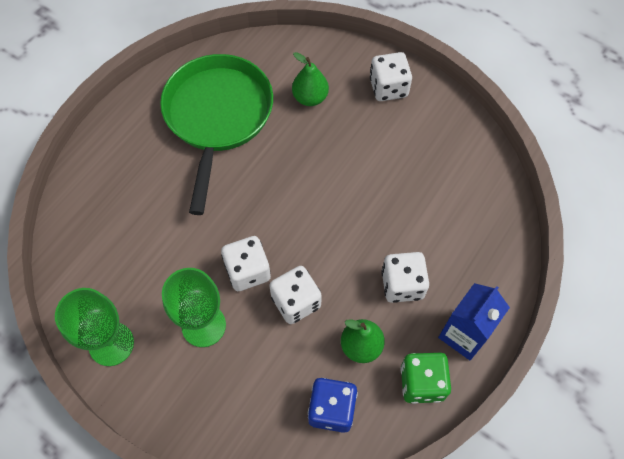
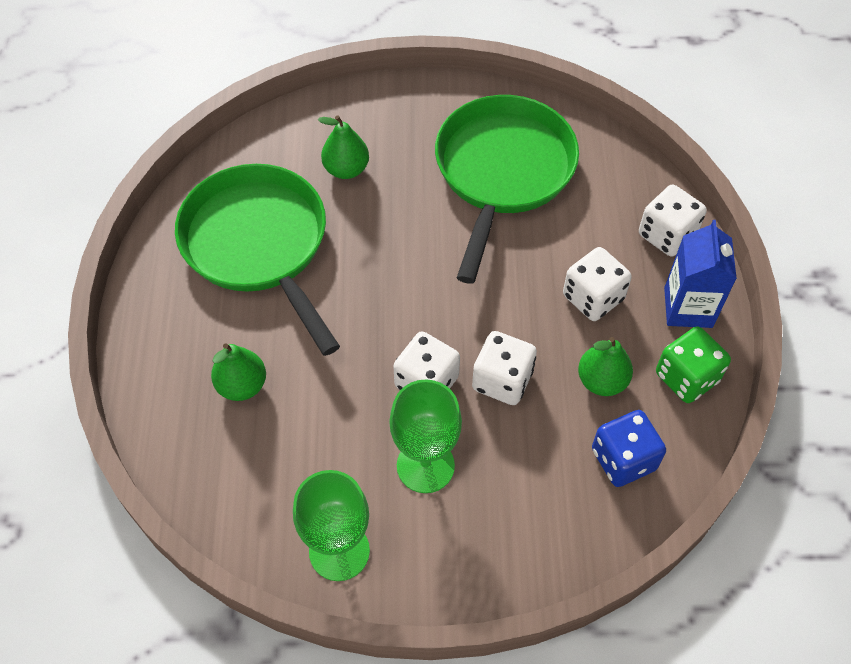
camera: 35 degrees left, 5 degrees down
(138, 201) = (242, 385): none -> green pear
(388, 88) = (421, 114): white dice -> white dice (667, 235)
(411, 159) = (502, 172): none -> green pan

